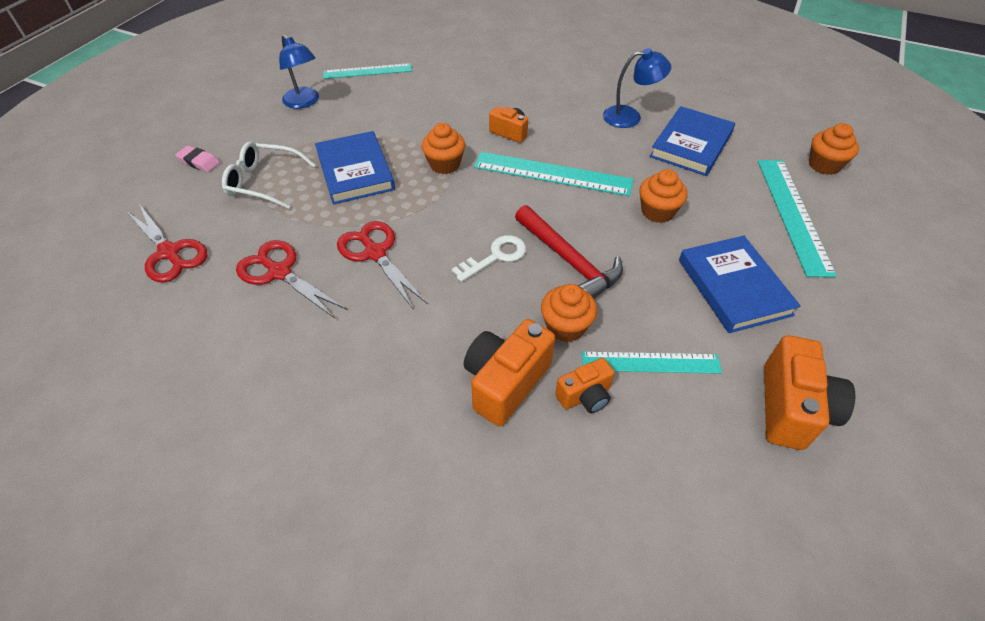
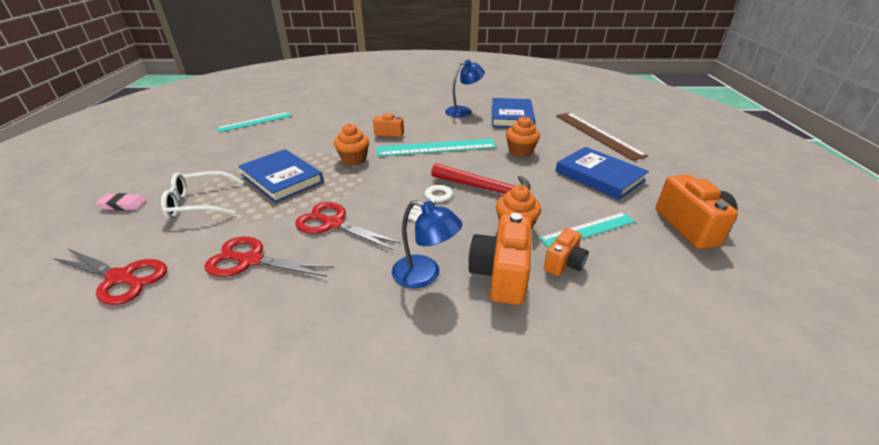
camera: 25 degrees left, 15 degrees down
(304, 102) = (210, 148): blue lamp -> blue lamp (425, 275)
(793, 214) = (597, 134): turquoise ruler -> brown ruler
(824, 165) = (592, 110): orange cupcake -> none

